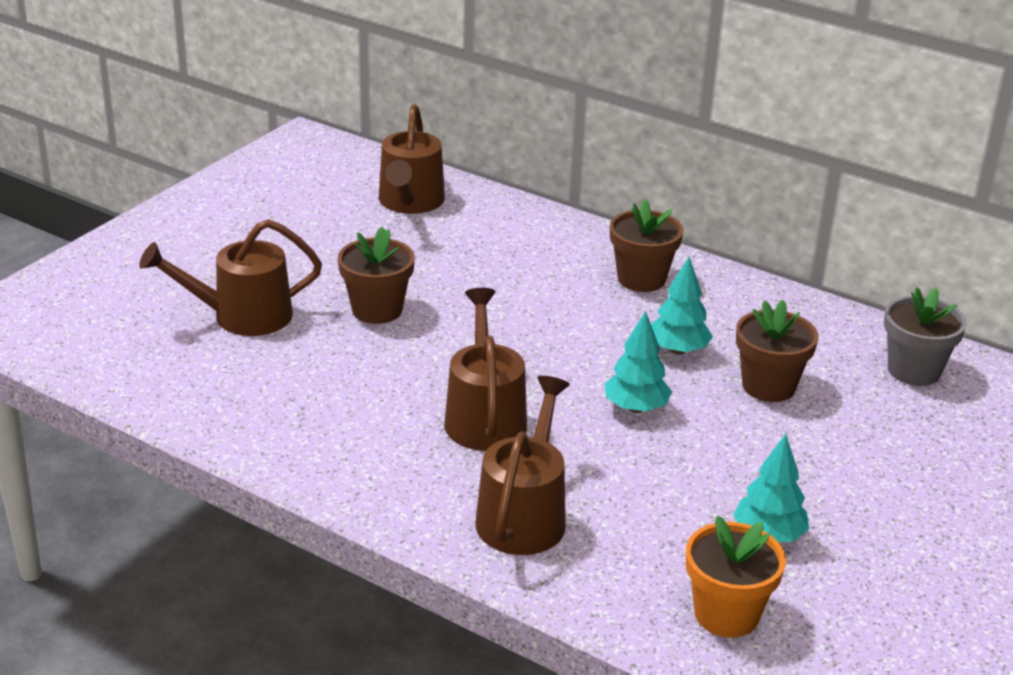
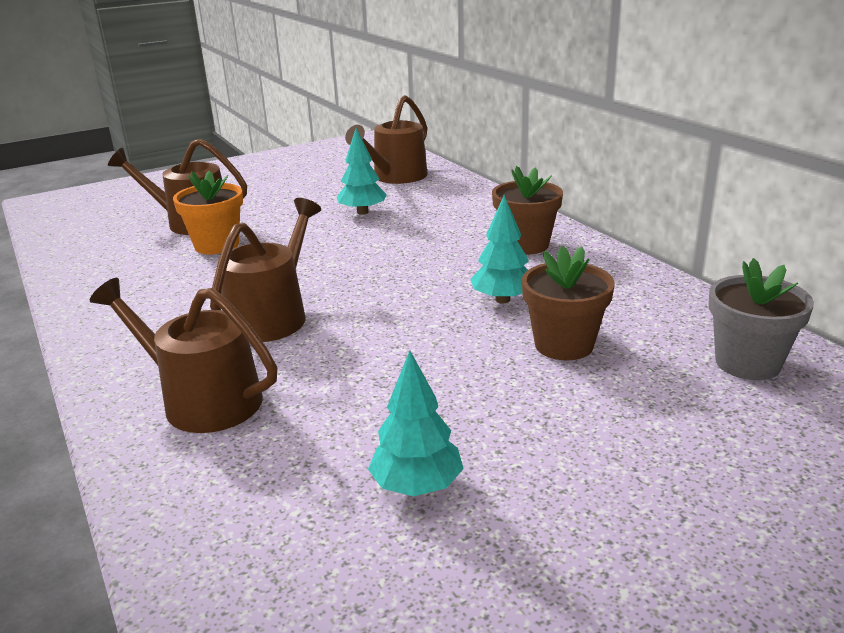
camera: 30 degrees right, 5 degrees down
(377, 310) = (287, 233): brown flower pot -> none
(524, 515) = (203, 400): brown watering can -> brown watering can turned 105 degrees counterclockwise
(636, 408) = (411, 336): turquoise tree -> turquoise tree (362, 212)
(726, 614) = (276, 559): orange flower pot -> orange flower pot (217, 245)

